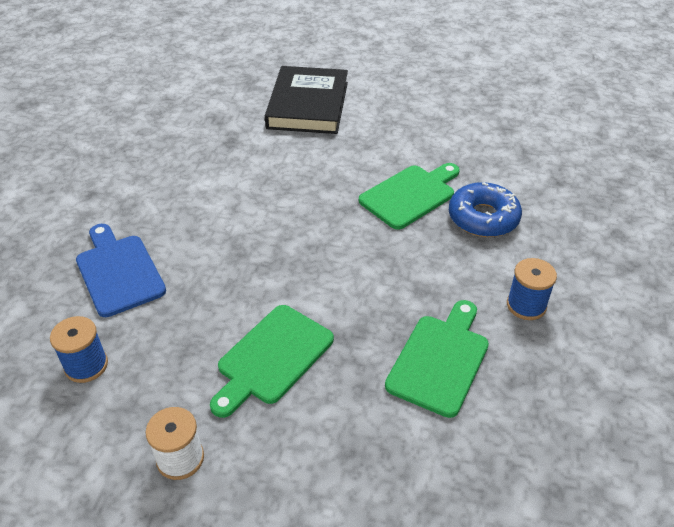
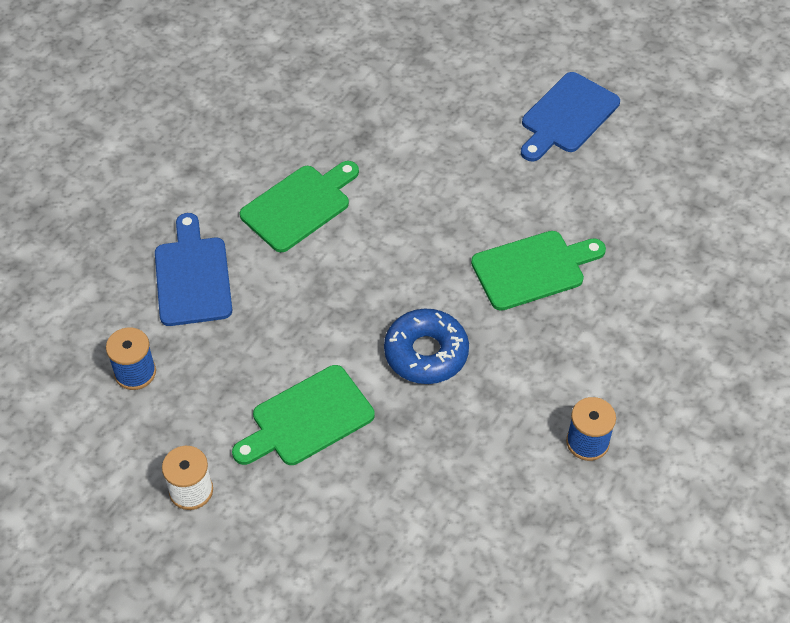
camera: 20 degrees right, 10 degrees up
(308, 105) = (472, 105): black book -> none
(381, 97) = (567, 116): none -> blue cutting board
(440, 360) = (467, 473): green cutting board -> green cutting board (299, 206)
(483, 218) = (599, 323): blue donut -> blue donut (426, 353)

